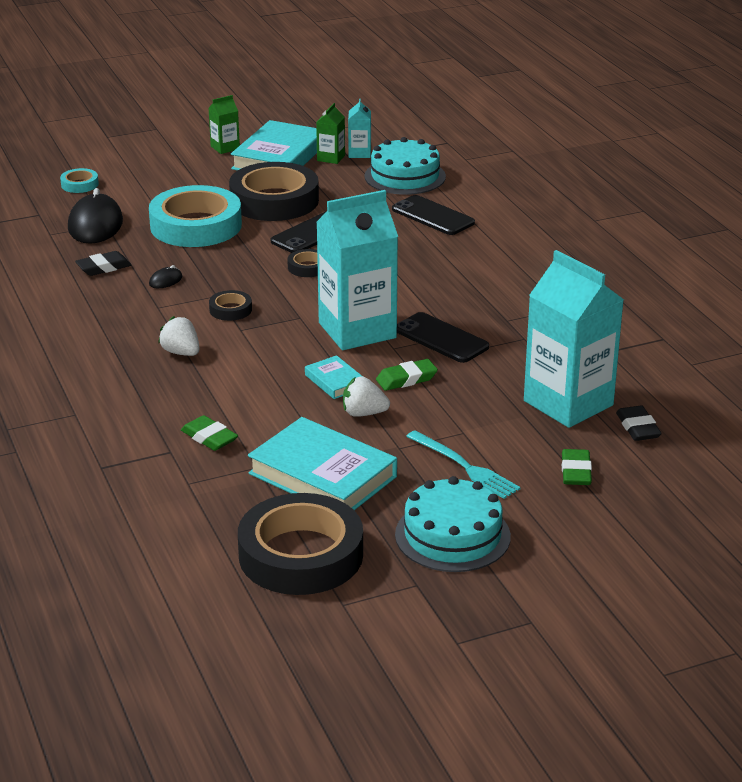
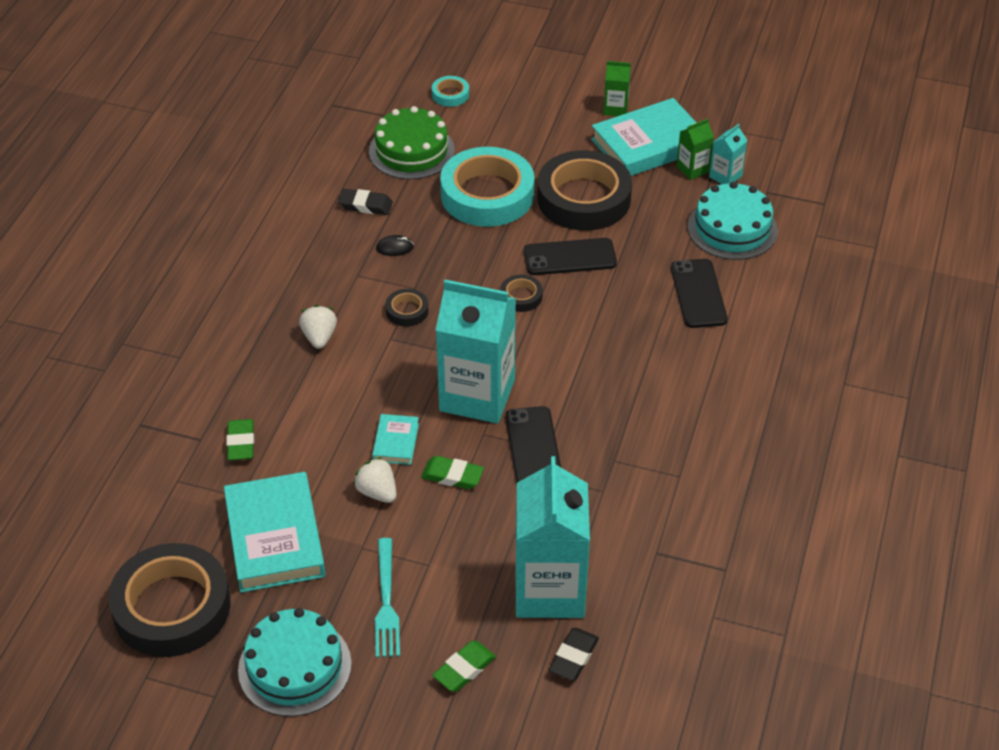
camera: 40 degrees right, 15 degrees up
(95, 225) = (411, 151): black mouse -> green cake

